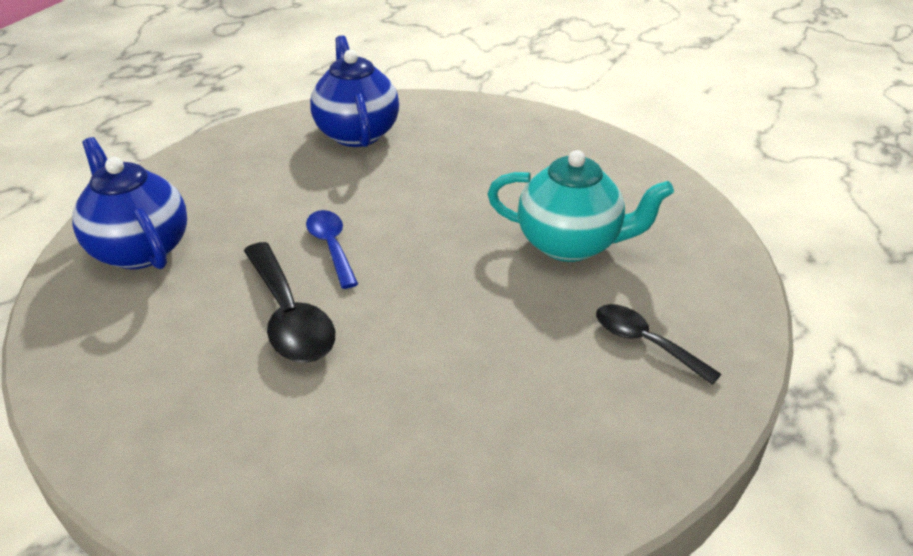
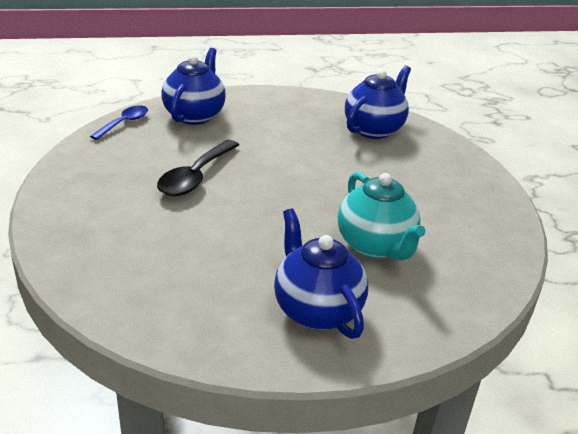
camera: 50 degrees right, 5 degrees down
(331, 247) = (264, 165): blue spoon -> blue spoon (124, 123)
(645, 343) = (316, 310): black spoon -> blue teapot

